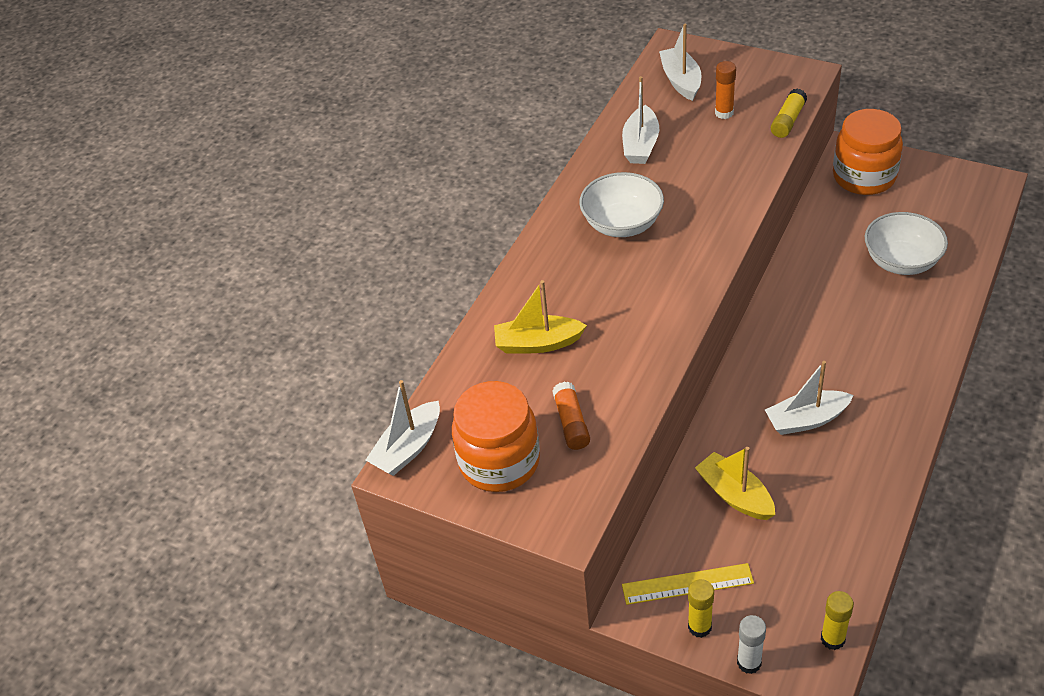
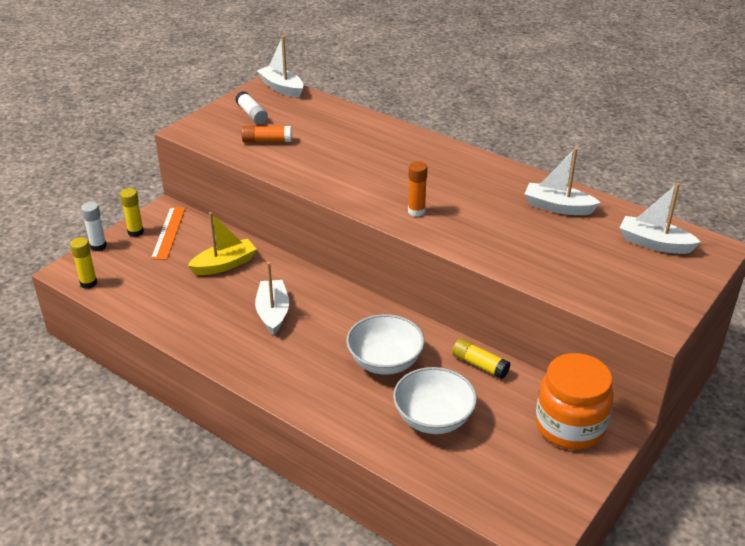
camera: 95 degrees right, 10 degrees down
(499, 461) = (252, 114): orange jar -> white glue stick
(538, 343) = (344, 136): yellow boat -> none
(622, 224) = (456, 184): white bowl -> white bowl (385, 362)
(681, 81) = (654, 243): white boat -> white boat turned 150 degrees counterclockwise
(687, 584) = (169, 233): yellow ruler -> orange ruler
(724, 113) = (596, 260): orange glue stick -> orange glue stick (416, 211)
(788, 121) = (576, 296): yellow glue stick -> yellow glue stick (479, 365)

